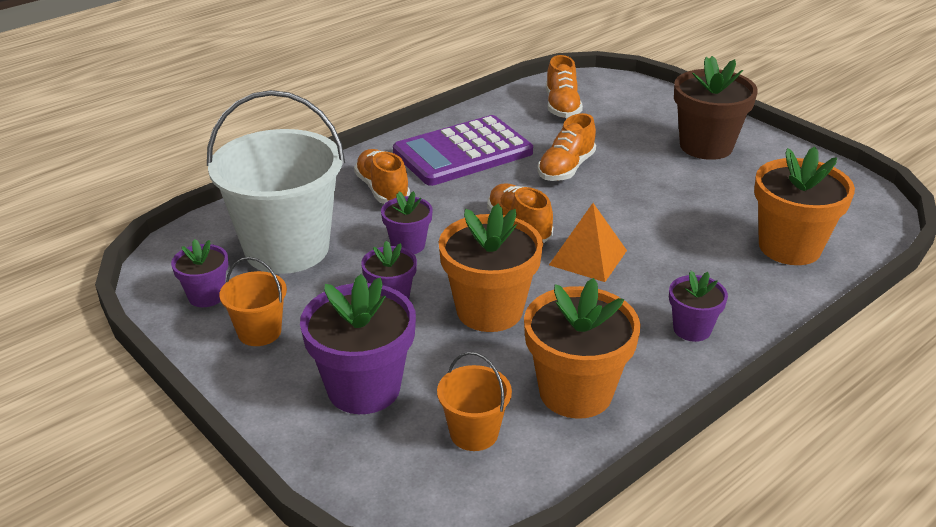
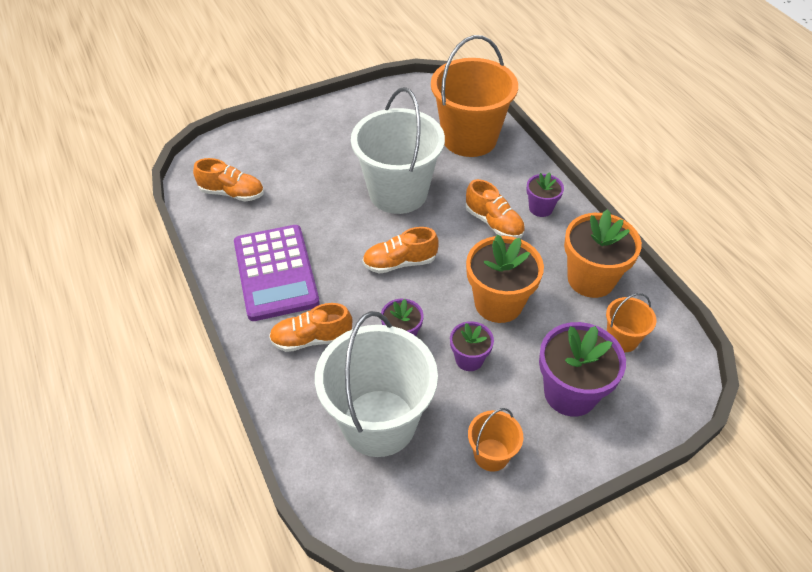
camera: 75 degrees left, 15 degrees up
(206, 296) = (432, 492): purple flower pot -> none
(566, 168) = (330, 216): orange shoe -> orange shoe (494, 223)
(588, 257) = (451, 235): orange pyramid -> none
(637, 207) = (398, 193): none -> white bucket
(706, 146) = (334, 134): brown flower pot -> none
(789, 247) = (469, 138): orange flower pot -> orange bucket

